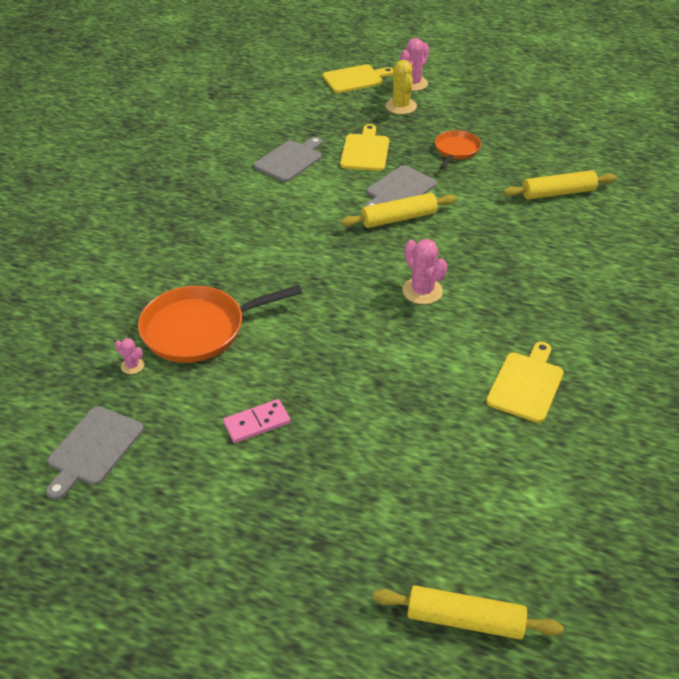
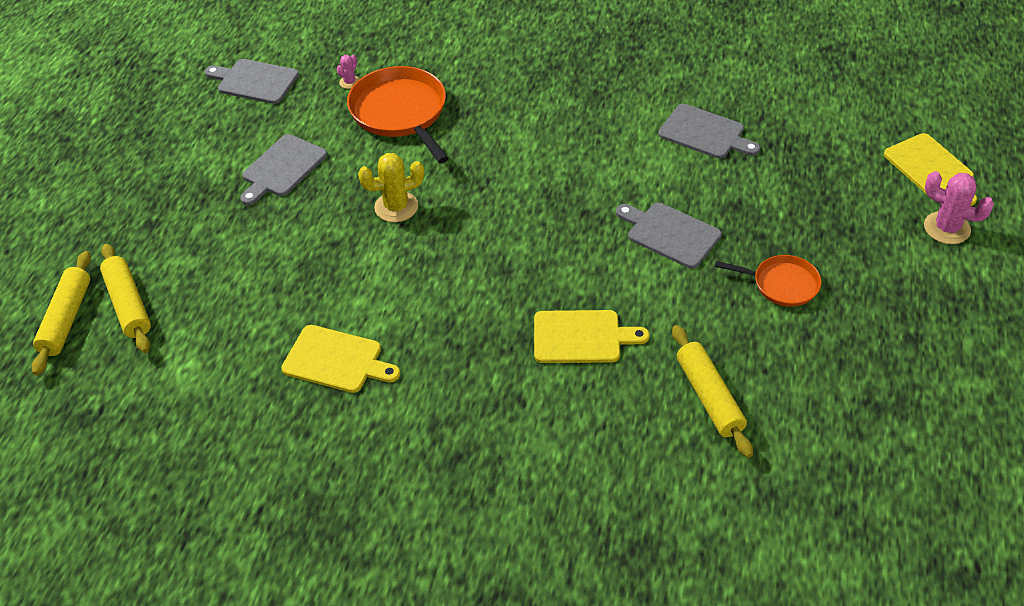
camera: 85 degrees right, 5 degrees up
(257, 423) = (282, 168): pink domino -> grey cutting board
(365, 151) = (748, 195): yellow cutting board -> yellow cutting board (581, 337)
(398, 218) = (610, 238): yellow rolling pin -> yellow rolling pin (129, 305)
(401, 106) = (875, 220): yellow cactus -> yellow cactus (396, 207)
(422, 291) = (478, 267): pink cactus -> none

